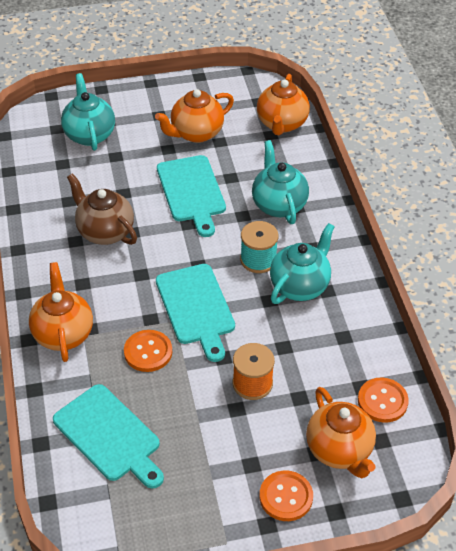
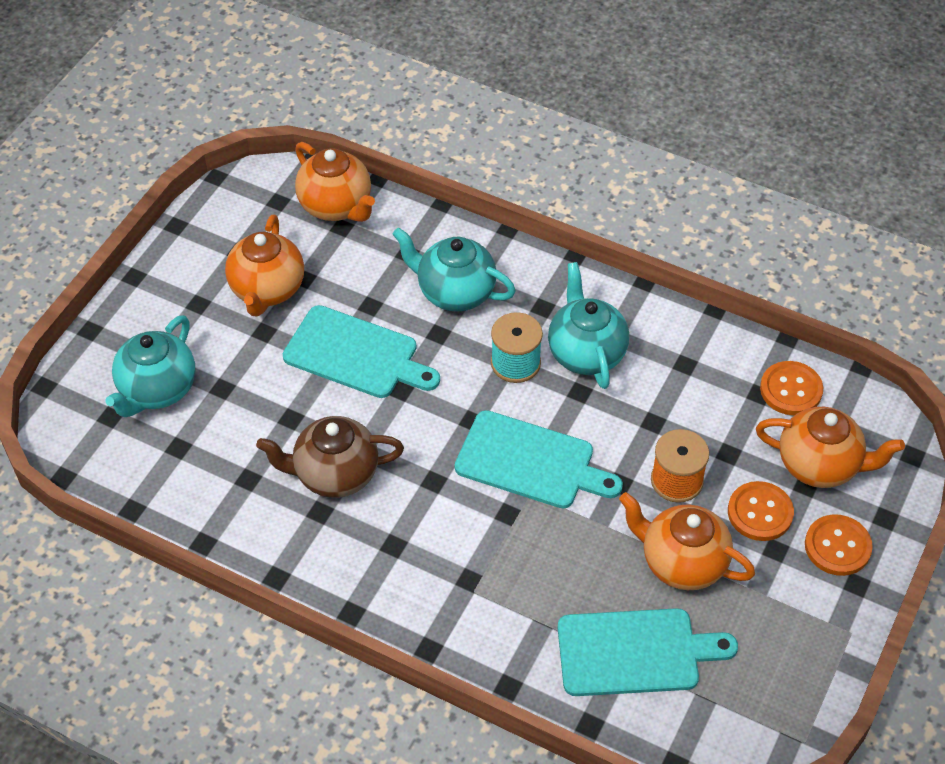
camera: 50 degrees left, 5 degrees up
(63, 333) = (452, 609): orange teapot -> orange teapot (681, 562)
(89, 134) = (157, 390): turquoise teapot -> turquoise teapot turned 90 degrees counterclockwise
(148, 352) = (552, 545): orange button -> orange button (760, 512)

